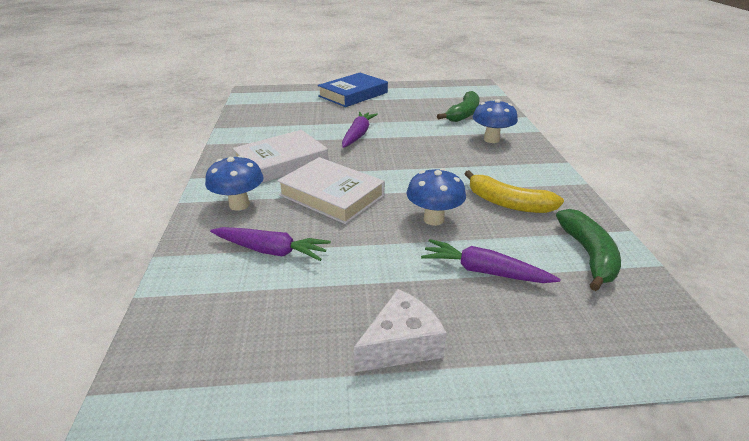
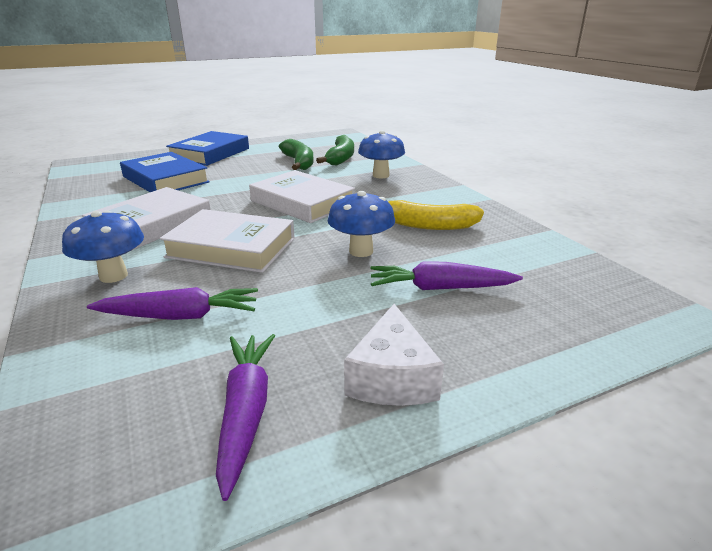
camera: 20 degrees left, 5 degrees down
(308, 117) = (165, 179): none -> blue book
(358, 135) = (234, 188): purple carrot -> purple carrot (246, 412)
(401, 344) = (392, 377): white cheese -> white cheese turned 150 degrees clockwise
(407, 159) = (302, 203): none -> white book
(588, 255) = (529, 255): green banana -> green banana (299, 162)

